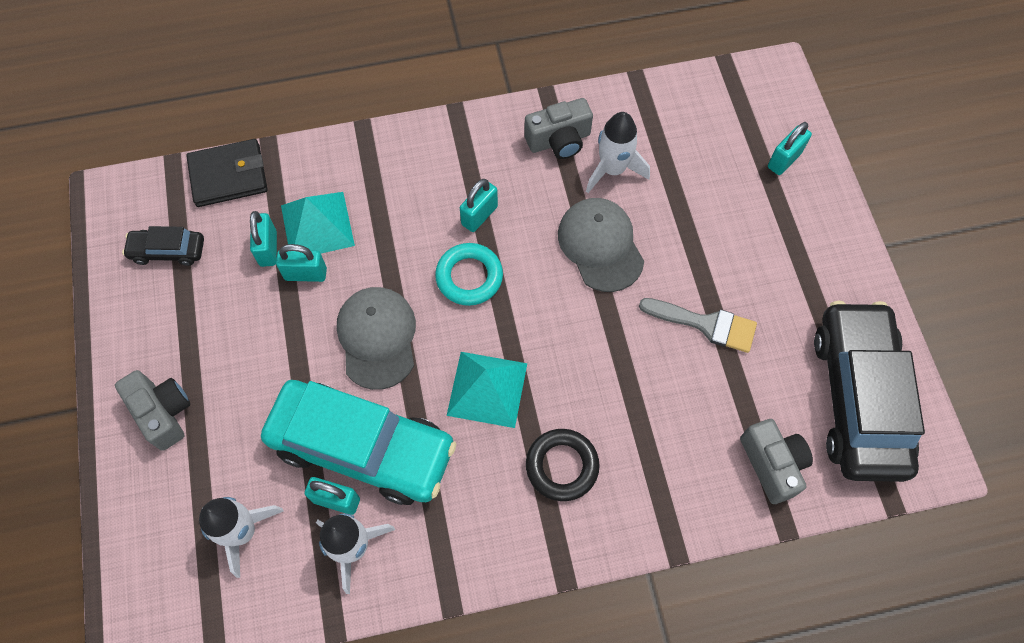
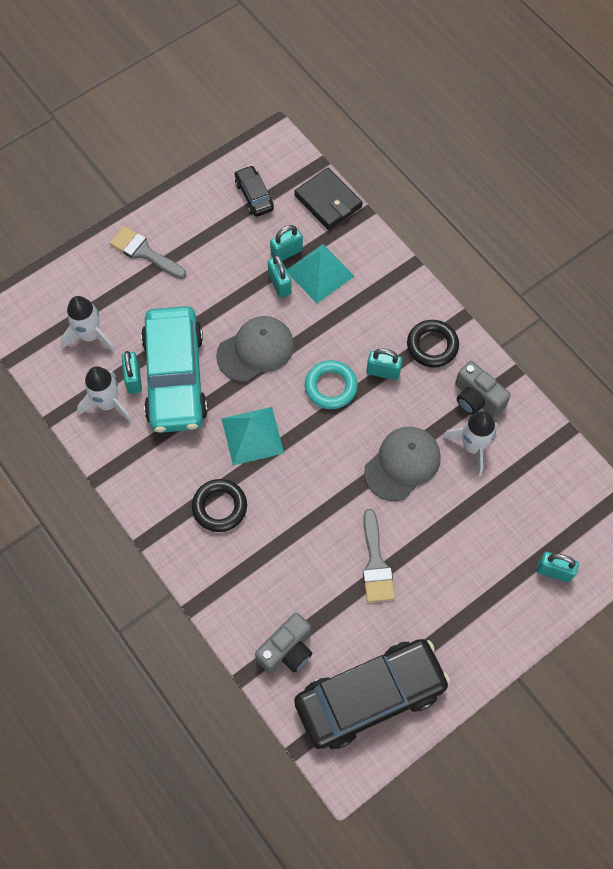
camera: 65 degrees right, 0 degrees up
(163, 413) = (144, 252): grey camera -> grey brush
(474, 154) = (432, 346): none -> black ring

